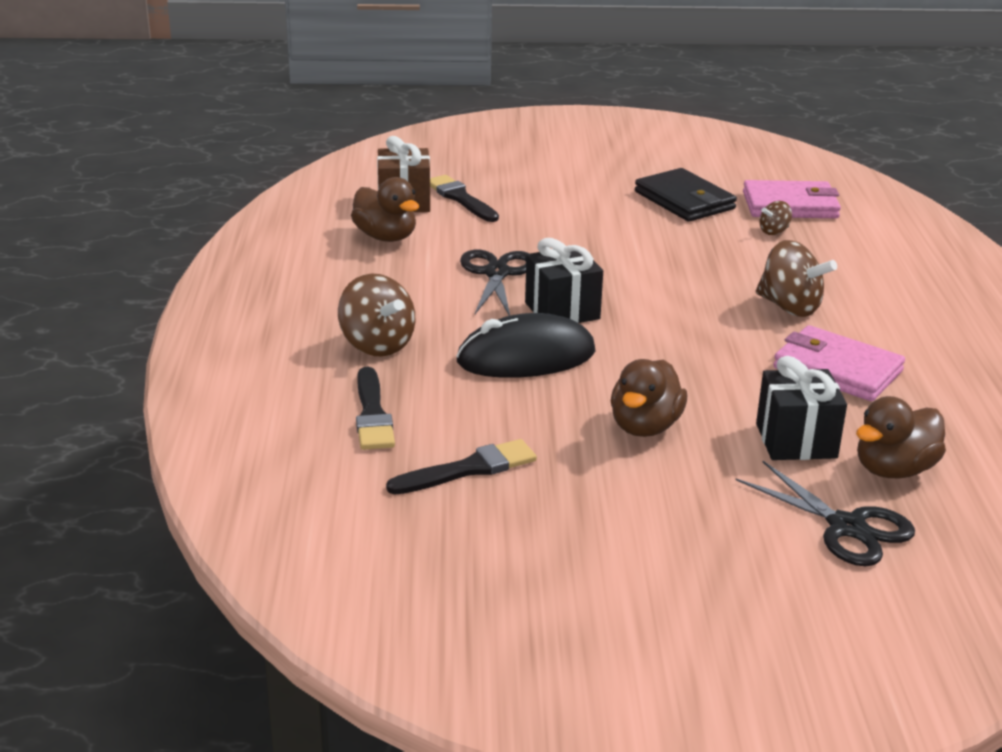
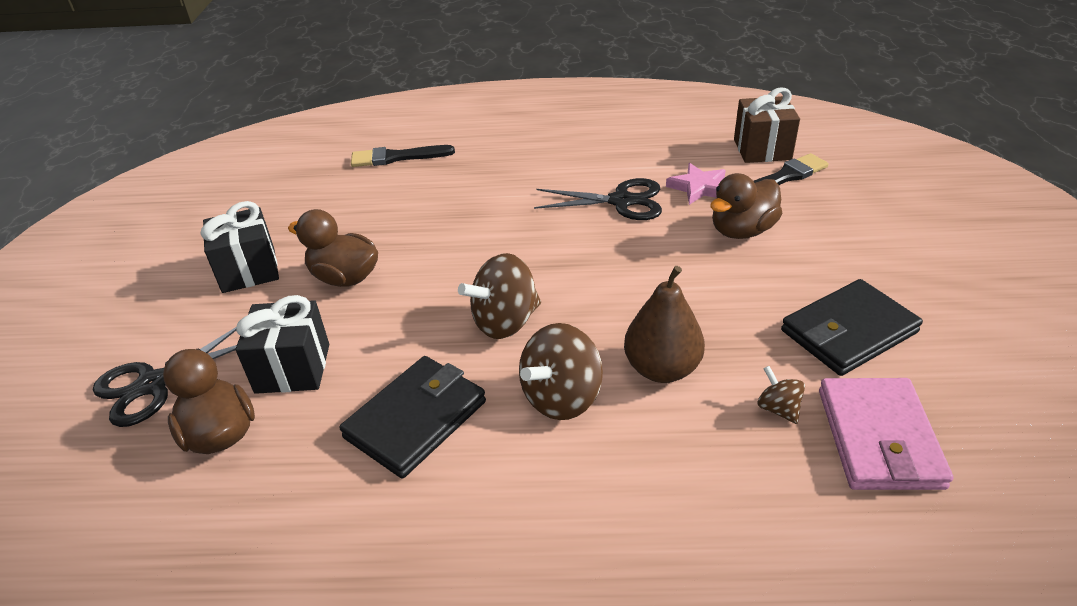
camera: 95 degrees right, 10 degrees up
(377, 345) = (494, 153): brown spinning top -> brown spinning top (505, 322)
(386, 237) = (684, 145): brown duck -> brown duck (742, 231)
(468, 469) = (316, 196): black brush -> none
(474, 236) = (698, 187): none -> pink star
(526, 357) = (468, 218): black mouse -> none
(562, 311) = (549, 237): black gift -> black gift (249, 270)
(744, 268) = (662, 369): none -> brown pear
(837, 369) = (416, 419): pink wallet -> black wallet

